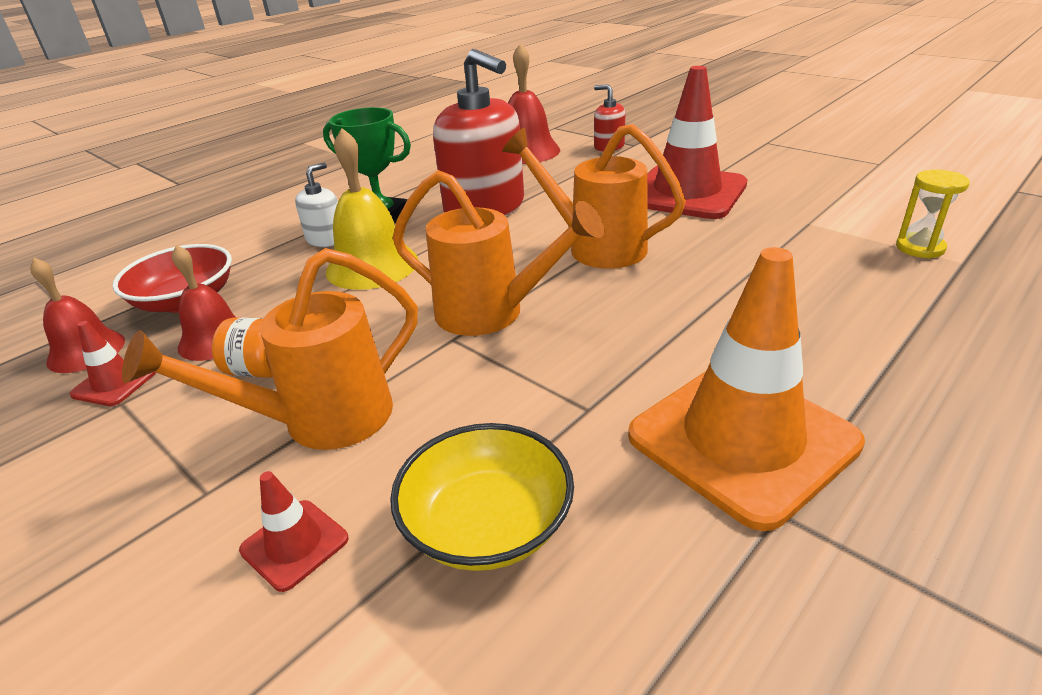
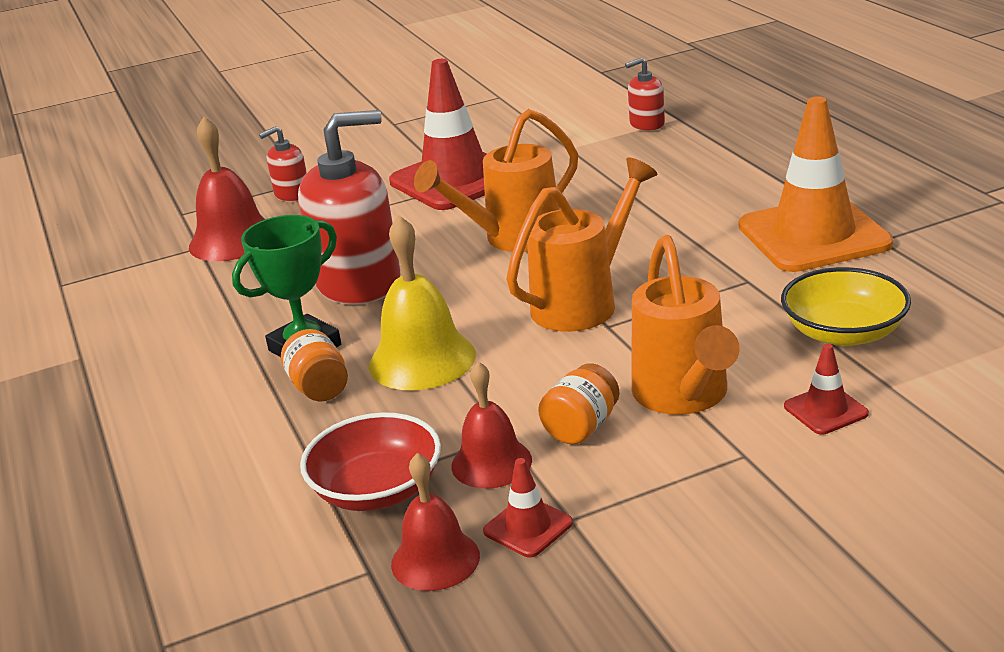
camera: 65 degrees left, 5 degrees down
(326, 239) = (319, 388): white soap dispenser -> orange jar
(920, 248) = (647, 124): yellow hourglass -> red soap dispenser

